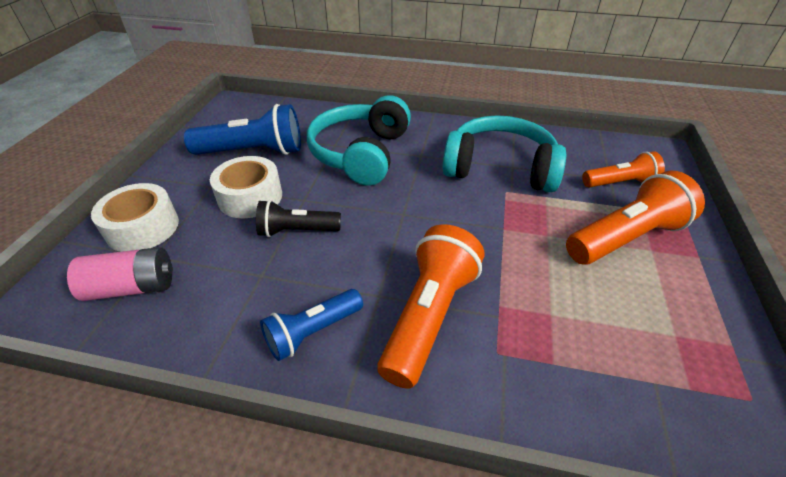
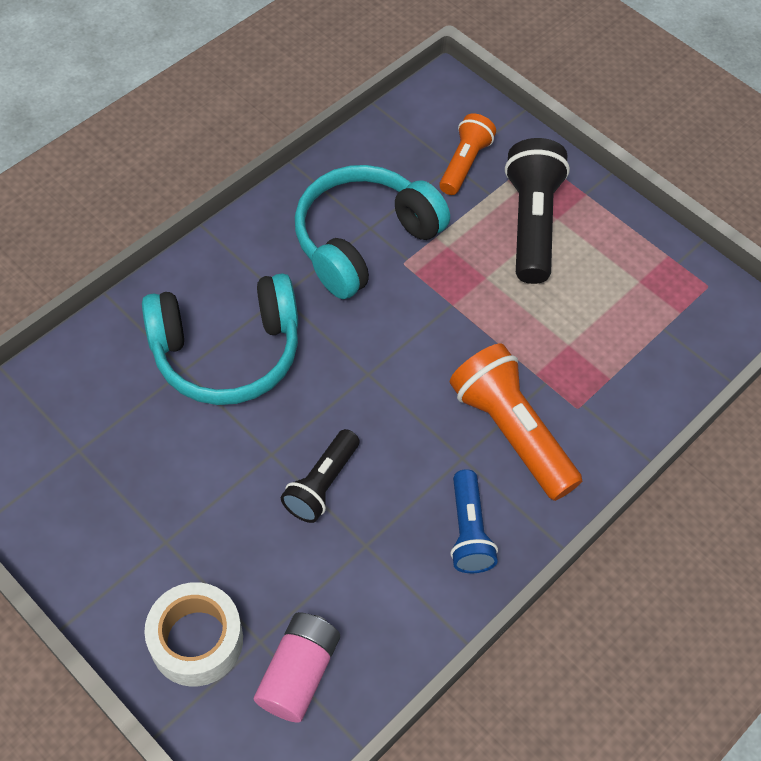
camera: 60 degrees left, 15 degrees up
(250, 197) = (223, 506): white tape -> none
(253, 152) = (124, 466): blue flashlight -> none
(361, 153) = (227, 352): turquoise headphones -> turquoise headphones turned 60 degrees counterclockwise
(625, 238) = (531, 224): orange flashlight -> black flashlight

